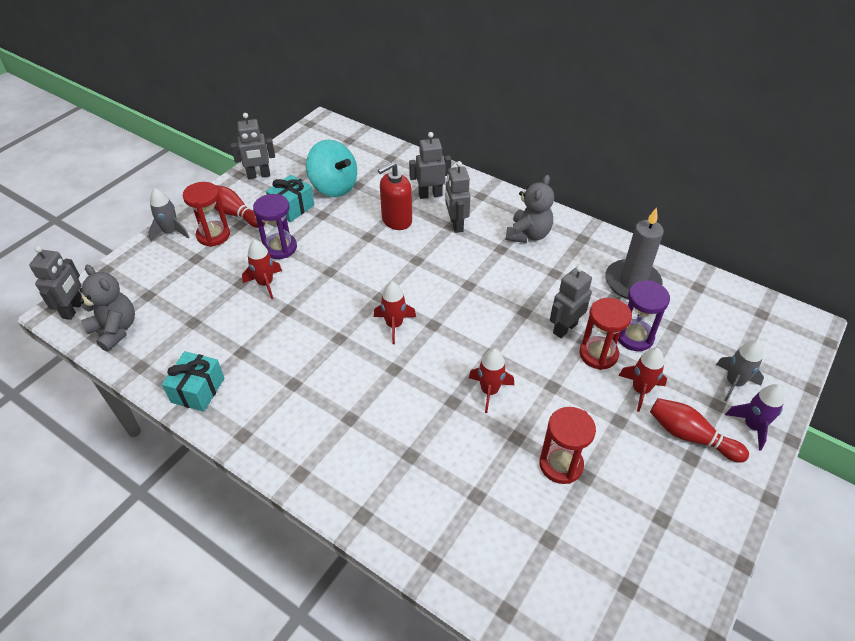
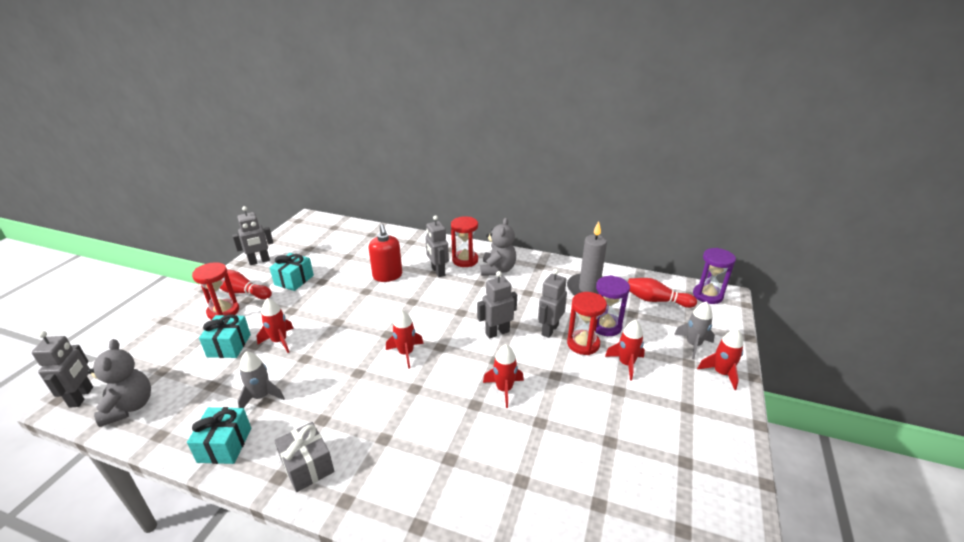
camera: 15 degrees left, 15 degrees down
(115, 330) = (129, 407): grey teddy bear -> grey teddy bear turned 45 degrees clockwise
(171, 232) = (181, 315): grey rocket -> grey rocket (261, 396)
(214, 279) = (229, 345): none -> turquoise gift
(271, 430) = (307, 466): none -> grey gift
(280, 248) = (288, 311): purple hourglass -> purple hourglass (707, 295)
(334, 187) = (328, 260): turquoise spinning top -> none
(396, 220) = (387, 276): red soap dispenser -> red soap dispenser turned 60 degrees counterclockwise
(430, 195) = (411, 254): grey robot -> grey robot (497, 332)
(561, 464) = (585, 436): red hourglass -> red hourglass (465, 260)
(690, 436) = (679, 391): red bowling pin -> red bowling pin (656, 300)
(752, 426) = (721, 373): purple rocket -> red rocket

